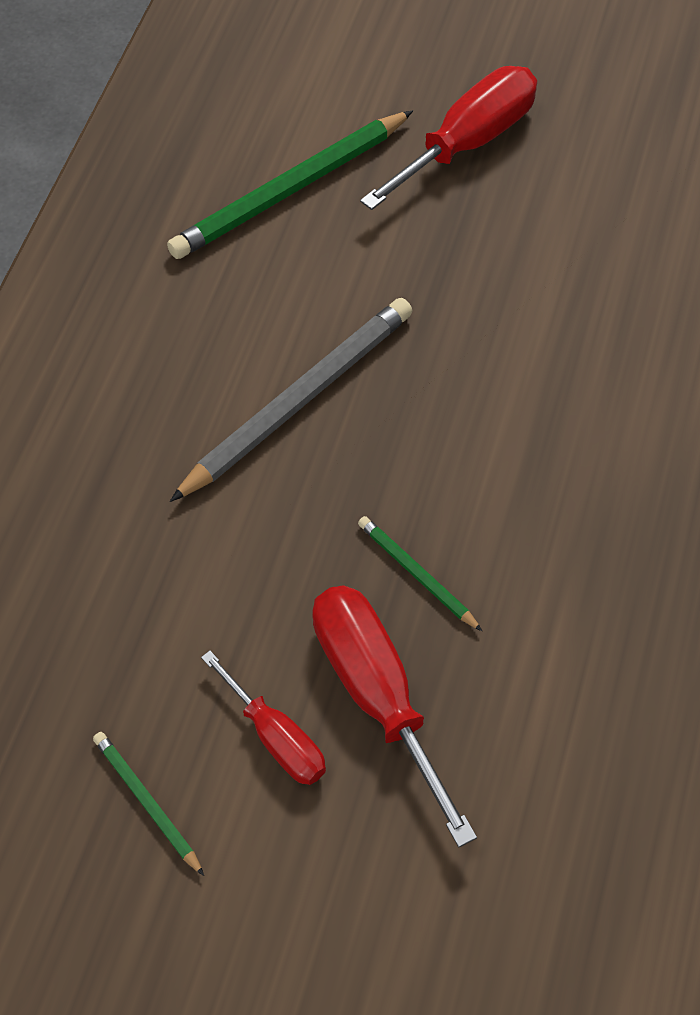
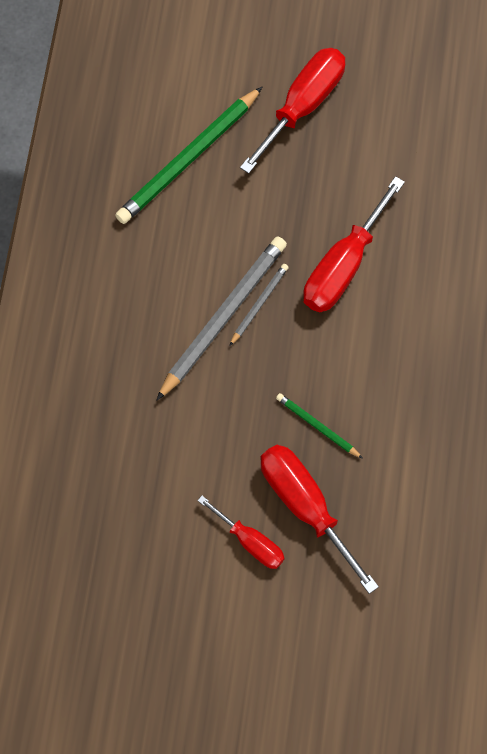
camera: 10 degrees left, 10 degrees up
(147, 802) = (182, 592): green pencil -> none
(357, 390) = (259, 304): none -> grey pencil
(494, 353) = (343, 266): none -> red screwdriver

